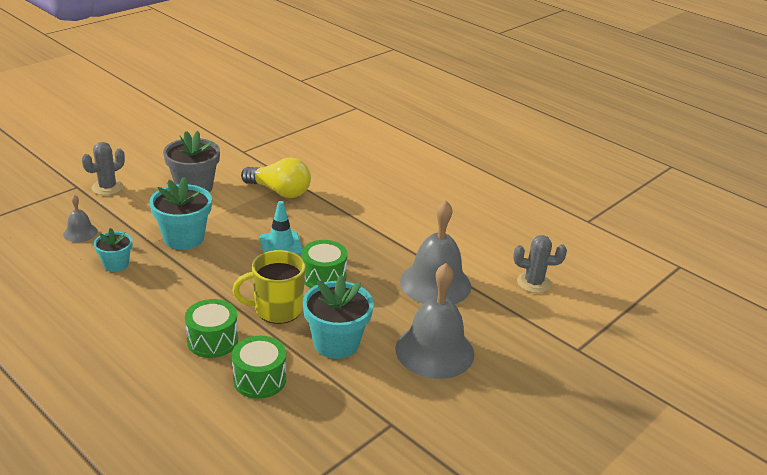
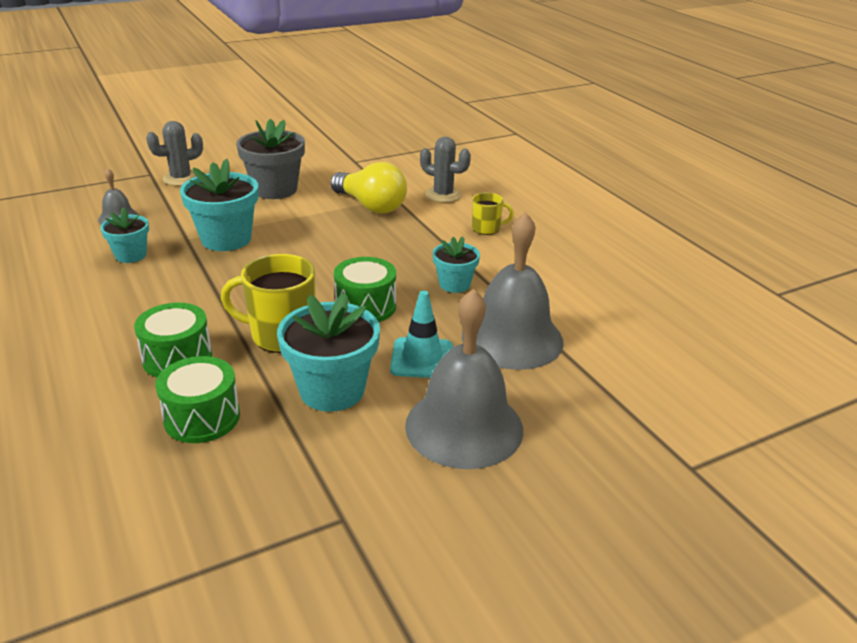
camera: 20 degrees right, 0 degrees up
(281, 244) = (335, 262): turquoise traffic cone -> turquoise traffic cone (422, 358)
(376, 199) = (487, 229): none -> yellow mug
(376, 249) = (454, 284): none -> turquoise flower pot
(533, 283) = (659, 361): grey cactus -> grey cactus (443, 195)

